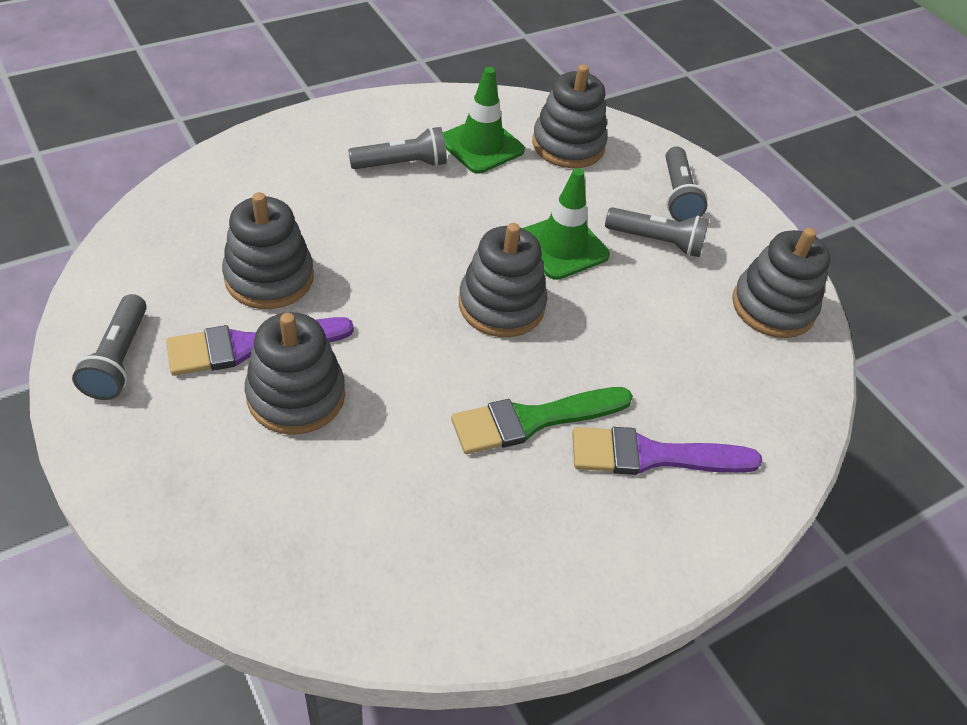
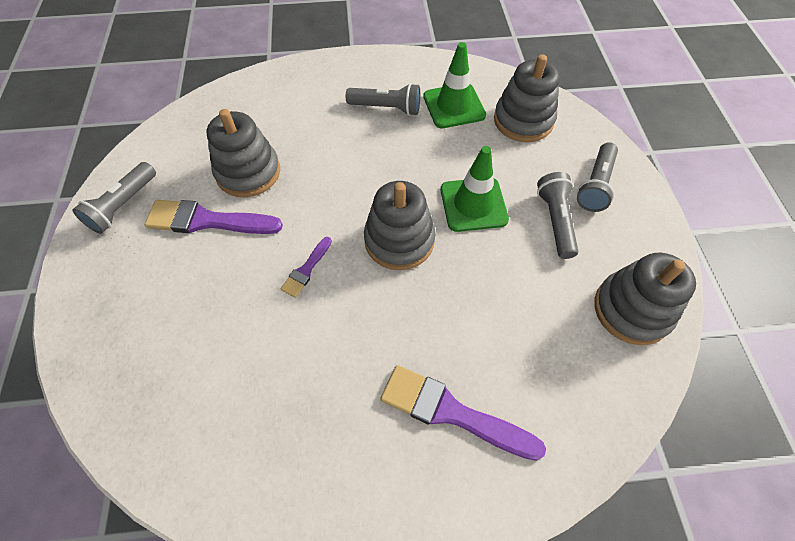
camera: 30 degrees right, 10 degrees up
(296, 395) = (215, 268): grey stacking toy -> none
(411, 365) = (306, 269): none -> purple brush
(533, 420) = (371, 345): green brush -> none
(656, 241) = (555, 221): grey flashlight -> grey flashlight turned 135 degrees counterclockwise

